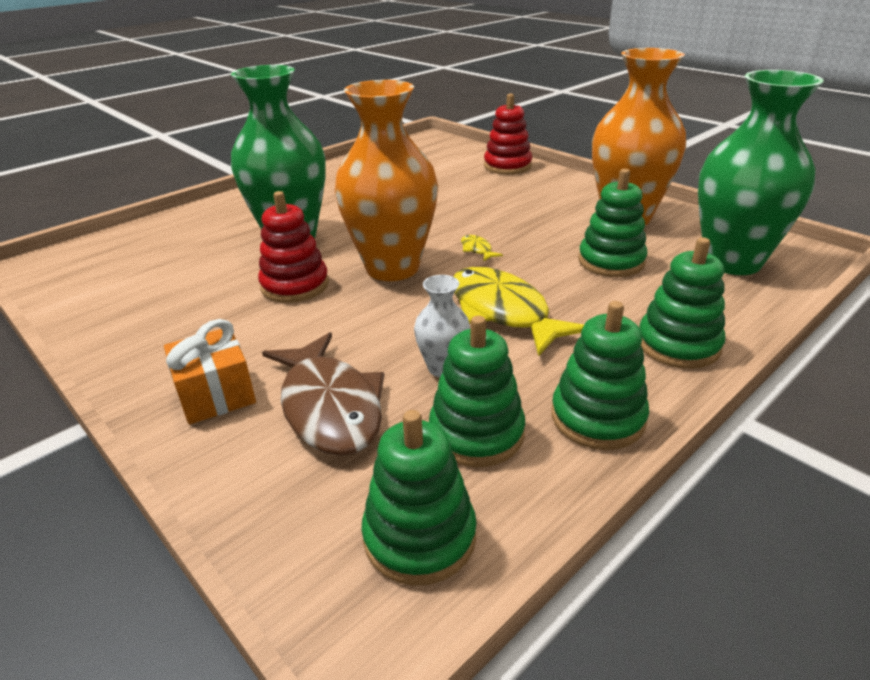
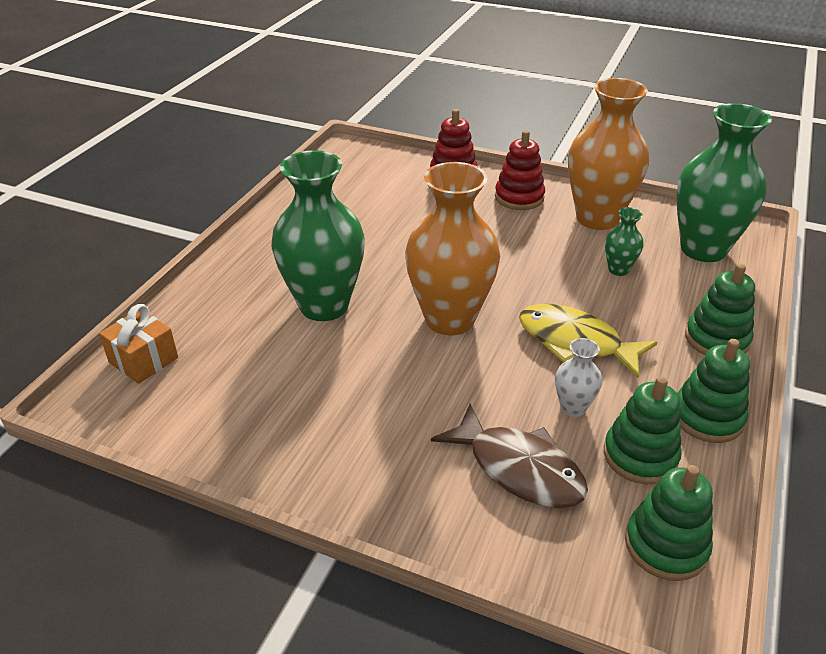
camera: 25 degrees left, 5 degrees up
(216, 394) = (419, 488): orange gift -> orange gift (143, 360)
(295, 285) = (380, 360): red stacking toy -> red stacking toy (519, 197)
(477, 250) = (505, 281): yellow fish -> none
(611, 261) = (618, 269): green stacking toy -> green vase

